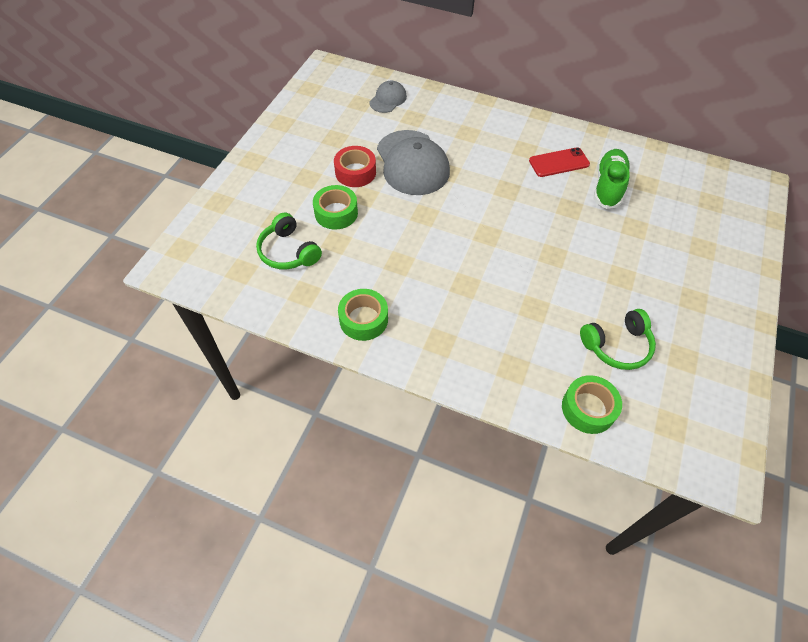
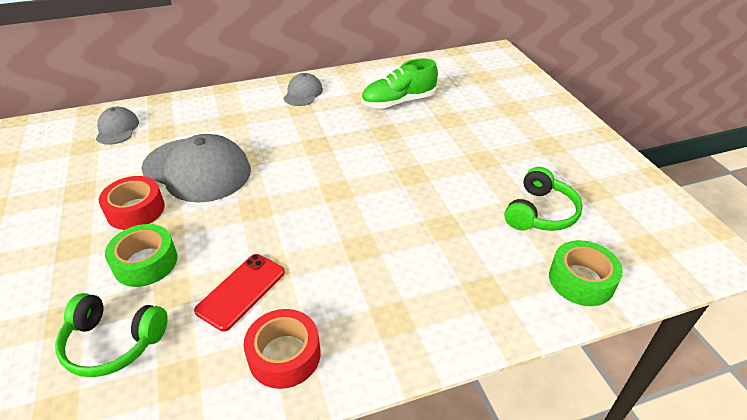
camera: 40 degrees left, 15 degrees down
(363, 319) = (284, 355): green tape -> red tape
(539, 136) = (303, 93): none -> grey cap
(559, 162) = (340, 104): red phone -> red phone (241, 291)
(608, 186) = (398, 102): green shoe -> green shoe turned 90 degrees counterclockwise

